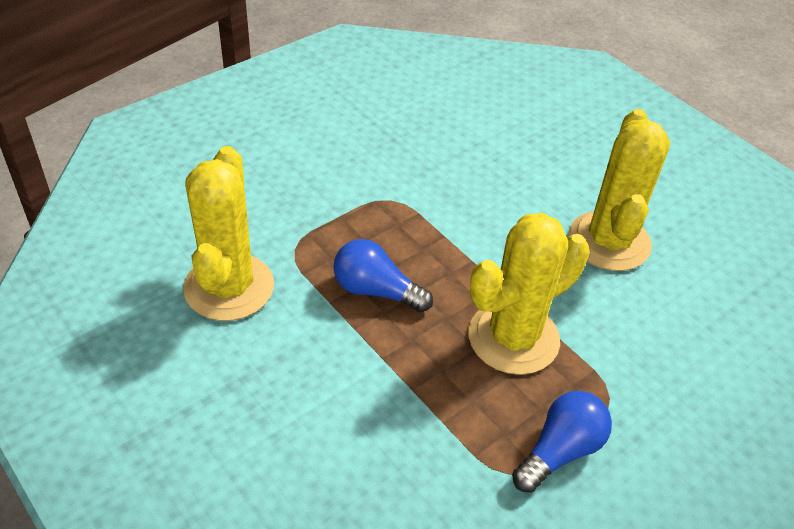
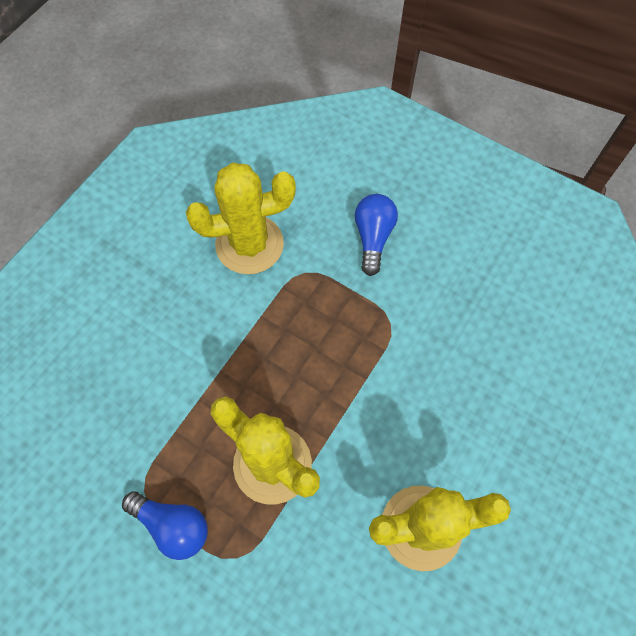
camera: 75 degrees right, 20 degrees up
(376, 291) = (283, 344): blue light bulb -> blue light bulb (373, 238)

